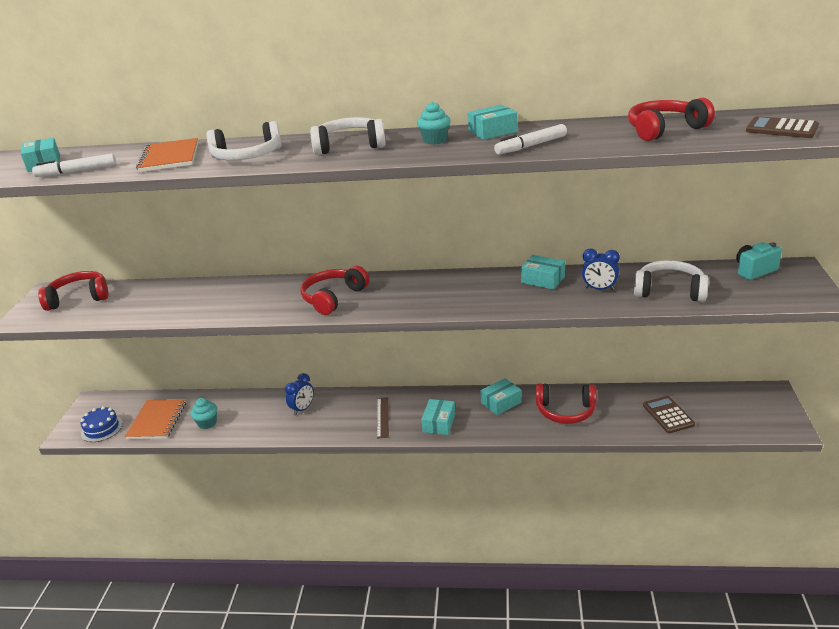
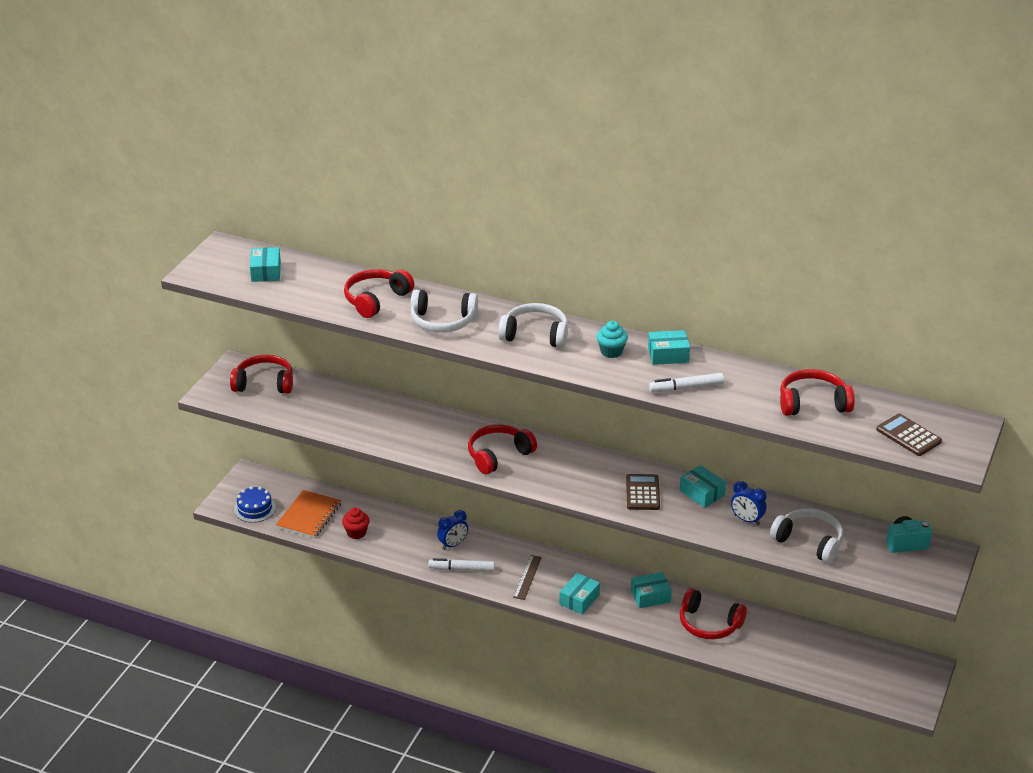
camera: 15 degrees right, 5 degrees up
(77, 171) = (294, 295): white marker -> white marker (462, 569)
(169, 157) = (376, 299): orange notebook -> red headphones
(207, 423) = (356, 533): turquoise cupcake -> red cupcake
(668, 415) = (806, 658): brown calculator -> brown calculator (642, 493)

